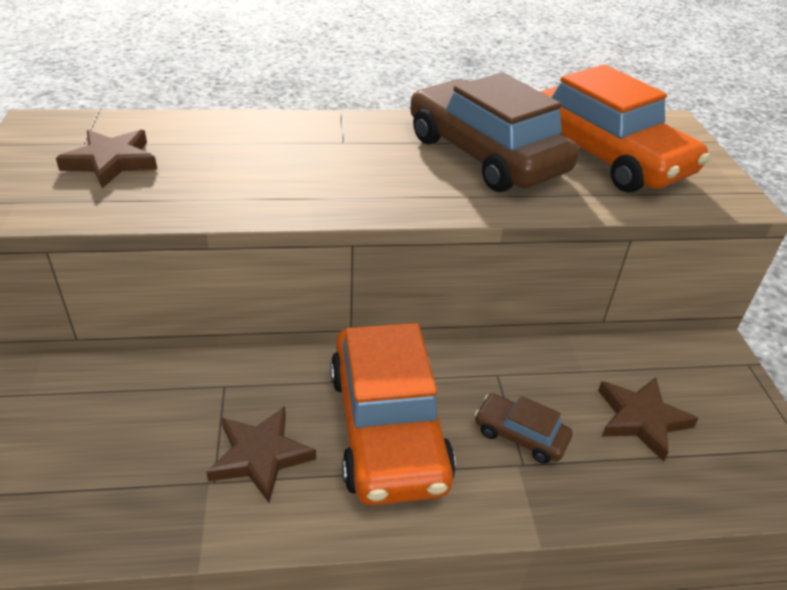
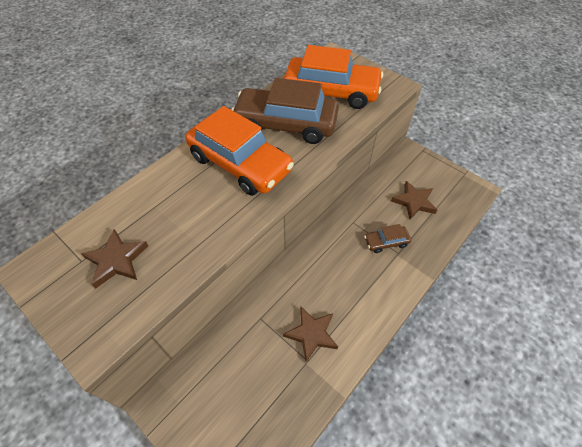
camera: 40 degrees left, 15 degrees up
(387, 427) = (341, 279): orange car -> orange car (240, 163)

